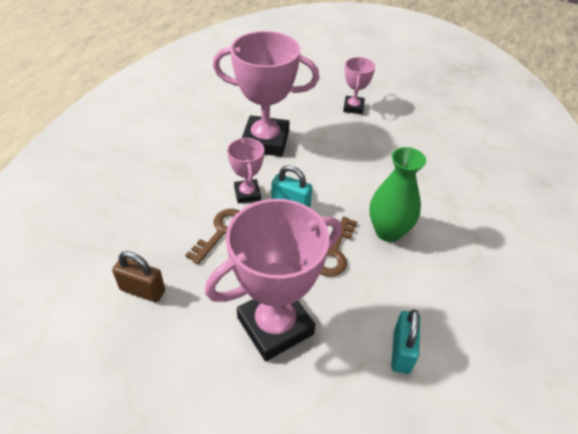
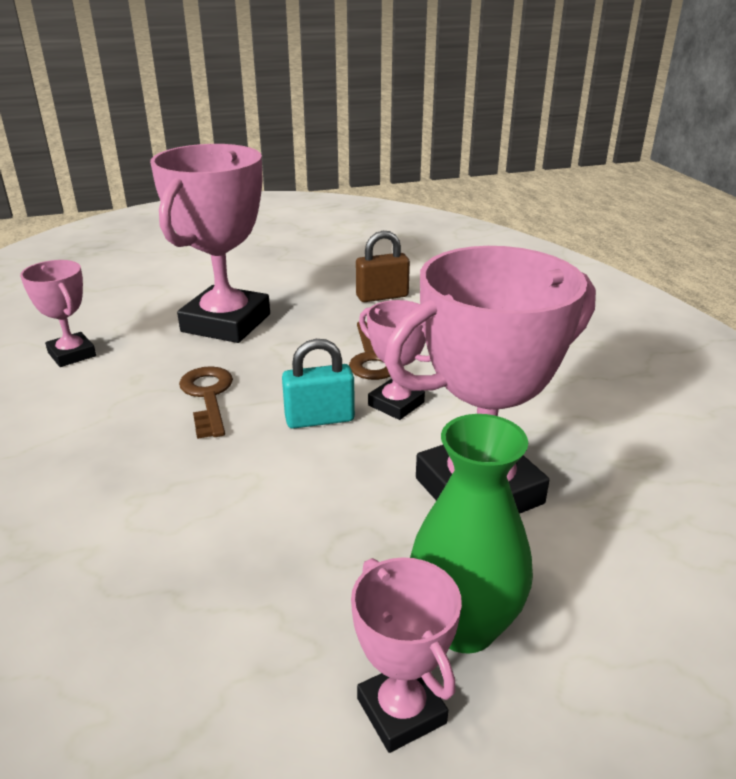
camera: 145 degrees right, 15 degrees down
(388, 231) = (138, 452): green vase -> green vase (463, 626)
(401, 351) = (72, 354): turquoise padlock -> pink trophy

